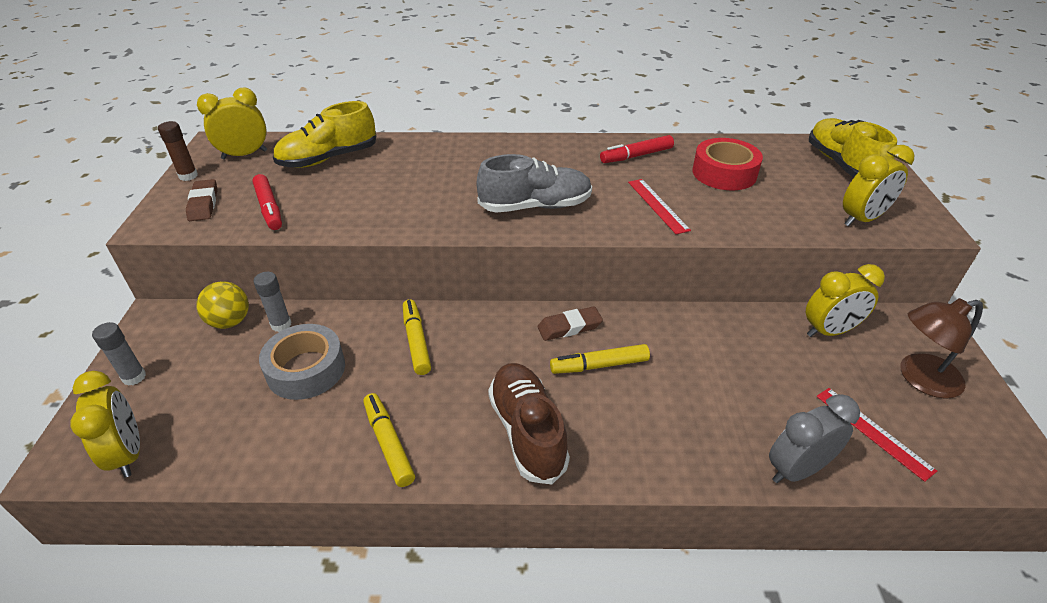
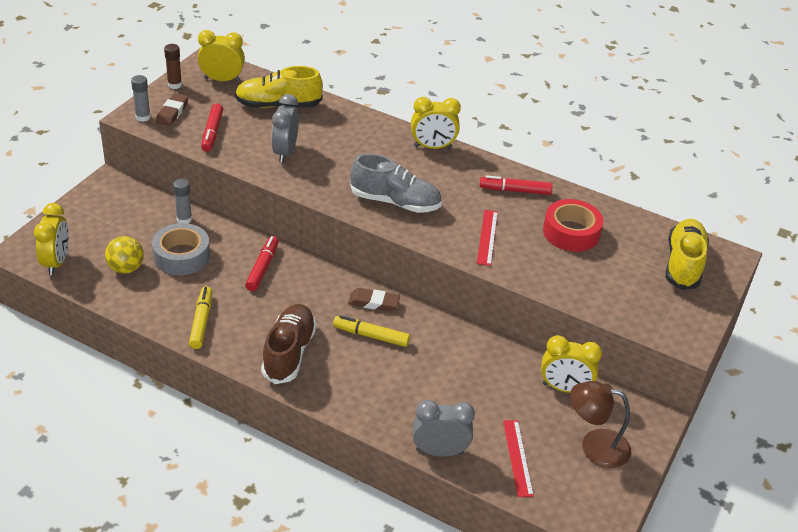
camera: 25 degrees right, 0 degrees up
(134, 377) = (80, 217): grey glue stick -> grey glue stick (143, 117)
(230, 322) = (154, 204): yellow ball -> yellow ball (126, 268)
(373, 200) = (285, 152): none -> grey clock
(416, 341) = (262, 268): yellow marker -> red marker
(862, 219) = (637, 312): yellow clock -> yellow clock (432, 147)

